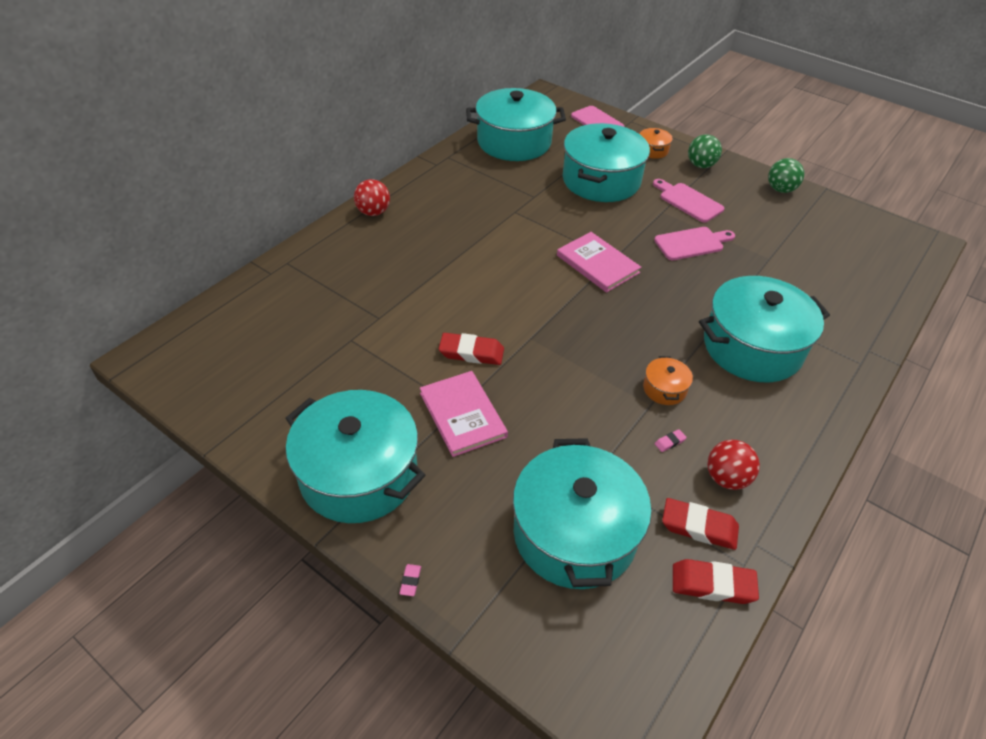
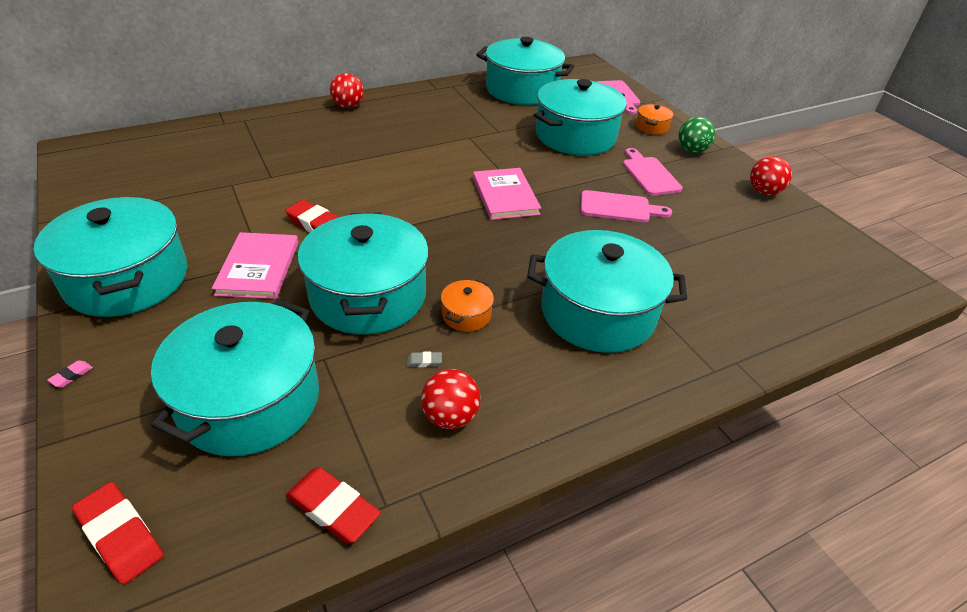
camera: 25 degrees right, 5 degrees down
(576, 403) = (368, 295): none -> turquoise pot
(669, 442) = (424, 361): pink eraser -> grey eraser
(699, 527) = (375, 448): red eraser -> red eraser (120, 535)
(780, 189) = (763, 192): green ball -> red ball

